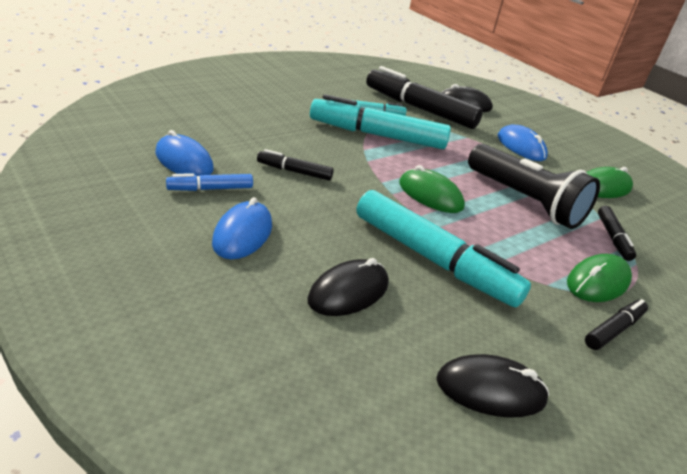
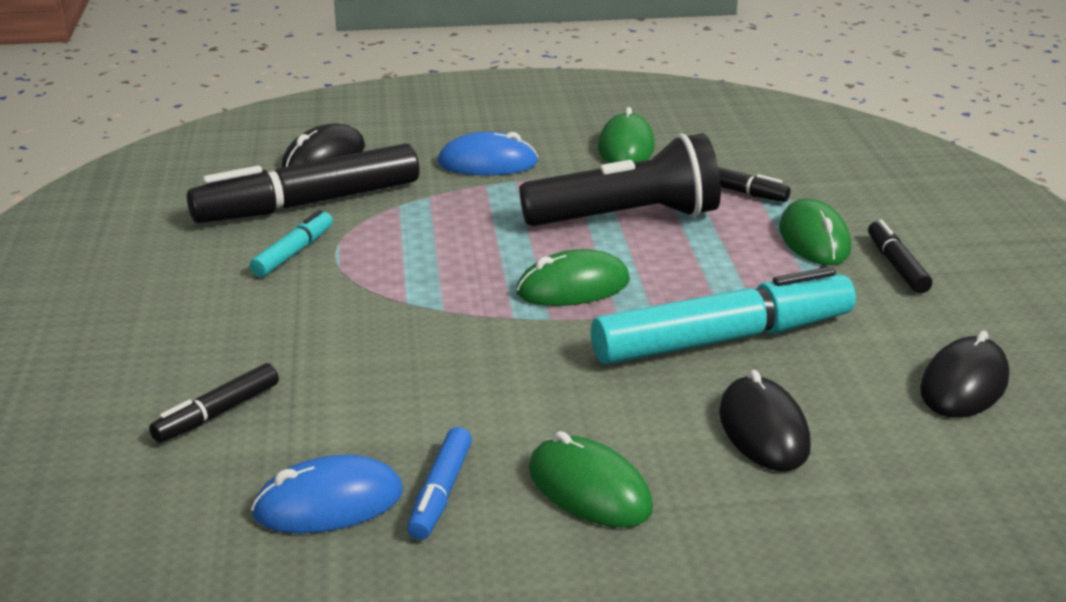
camera: 55 degrees left, 5 degrees down
(242, 234) = (589, 489): blue mouse -> green mouse
(294, 172) = (436, 390): black marker -> black marker (217, 413)
(377, 135) = (371, 274): turquoise marker -> none

